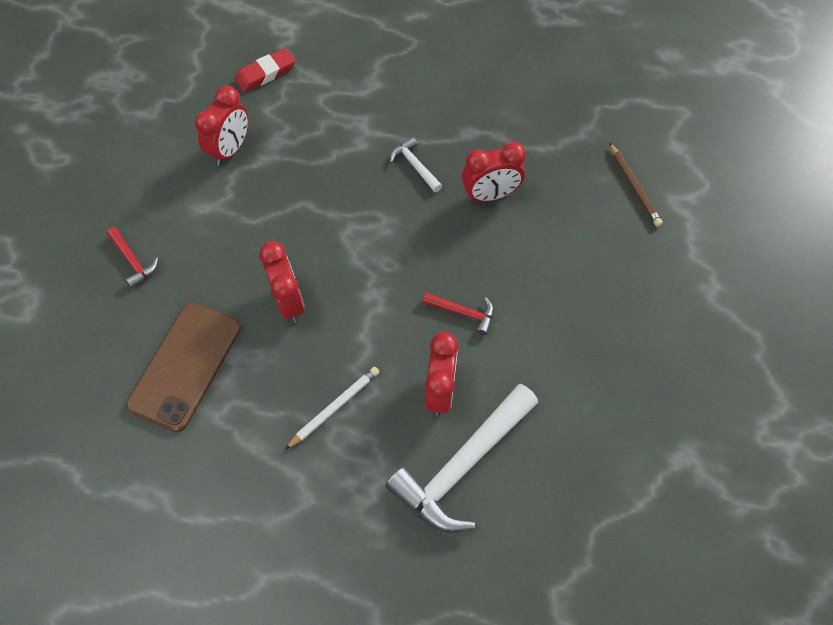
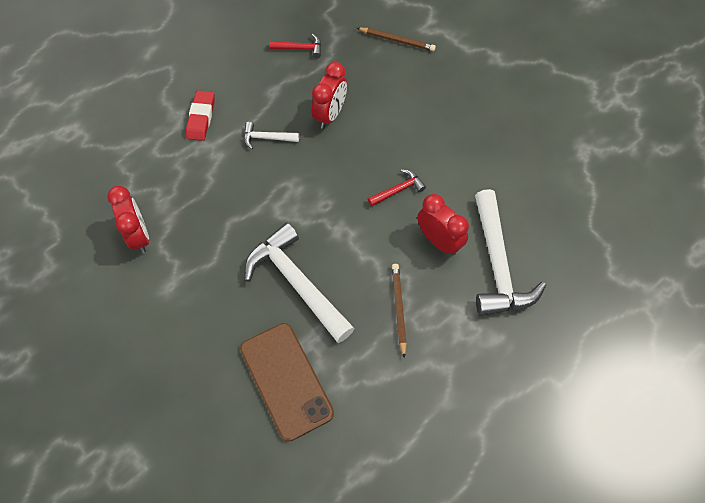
camera: 50 degrees left, 0 degrees up
(133, 261) = (167, 361): red hammer -> red hammer (300, 48)
(265, 74) = (97, 170): red eraser -> red eraser (201, 118)
(288, 301) = (297, 283): red clock -> white hammer
(334, 407) = (398, 308): white pencil -> brown pencil

